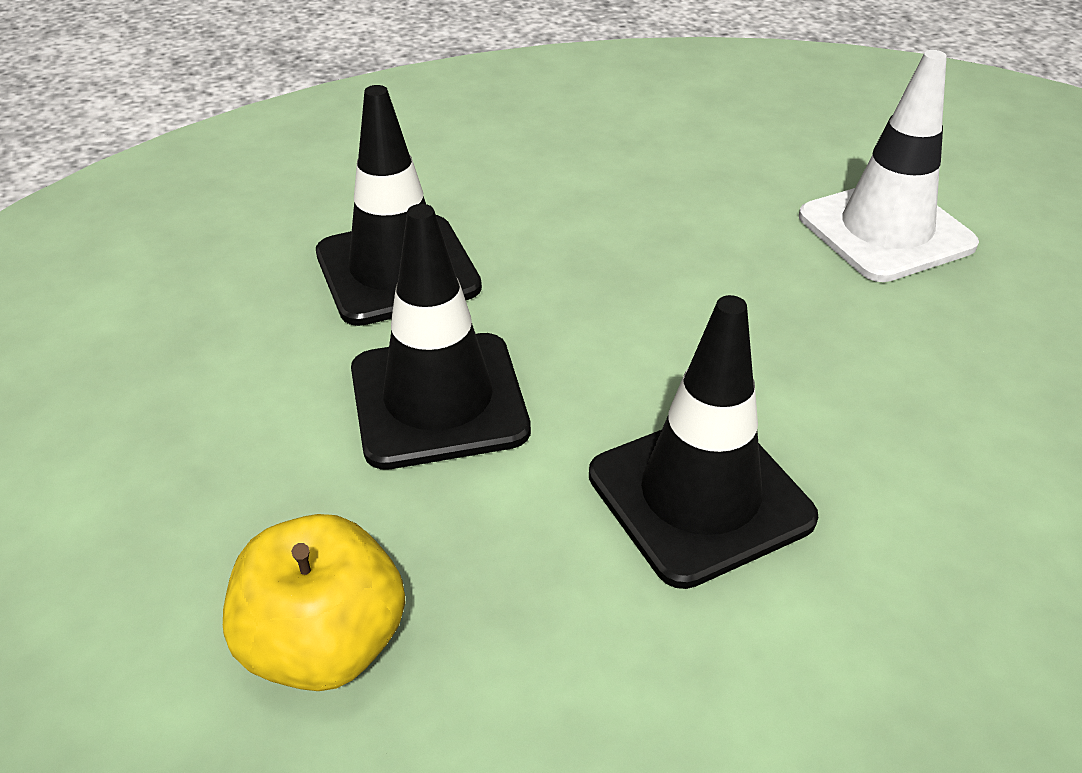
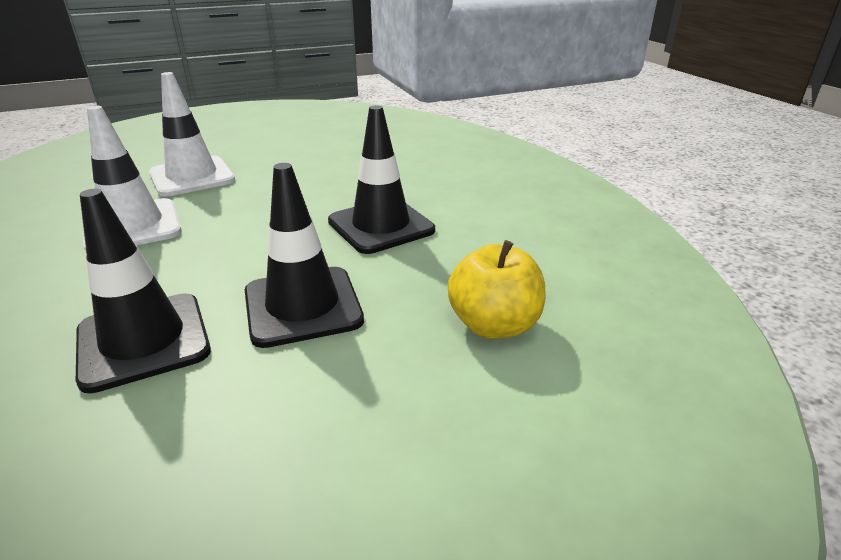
camera: 95 degrees left, 10 degrees down
(689, 206) = (133, 226): none -> white traffic cone

